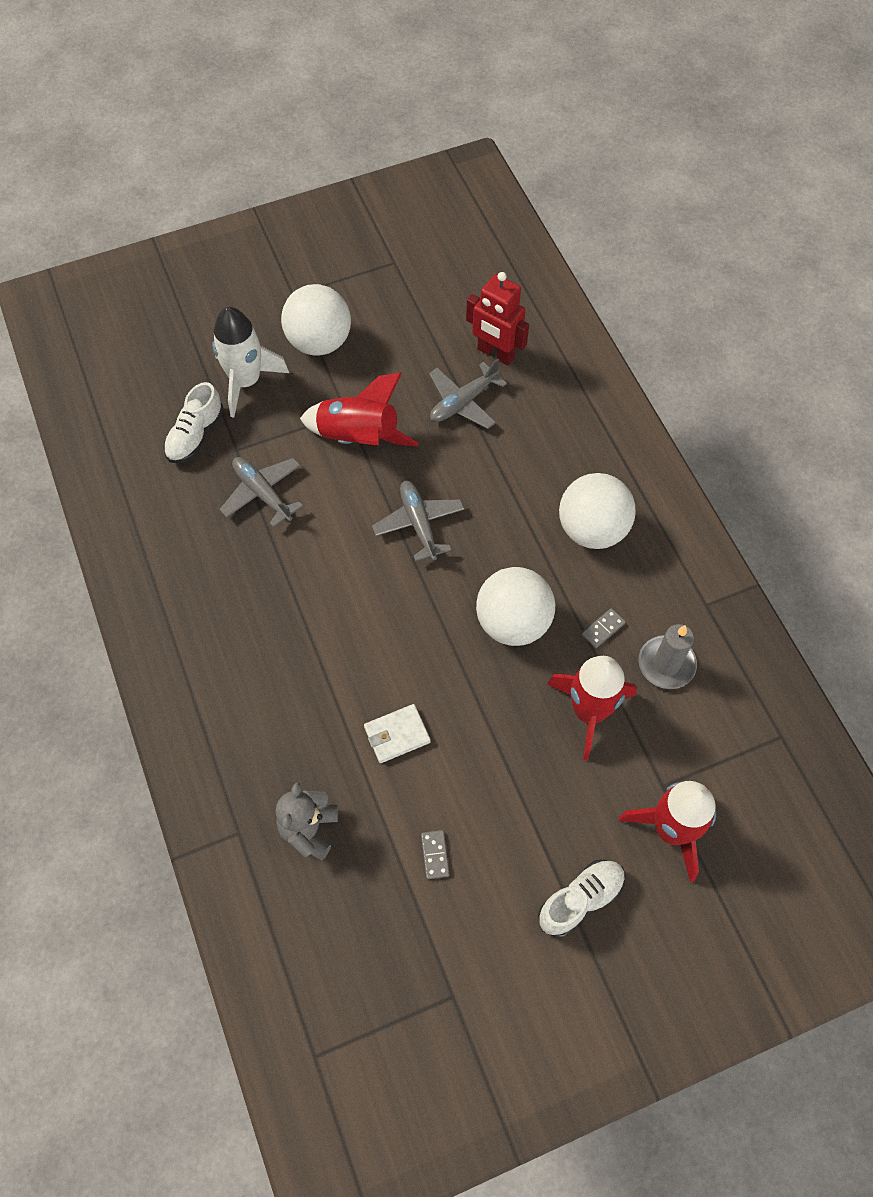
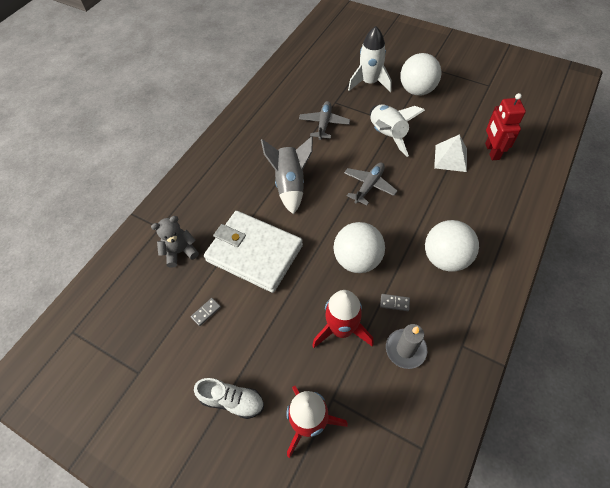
camera: 55 degrees right, 5 degrees down
(195, 435) = (327, 86): white shoe -> none
(327, 612) = (290, 184): none -> grey rocket
(358, 437) = (387, 135): red rocket -> white rocket
(397, 735) = (254, 253): white wallet -> white wallet, size x2.39
(463, 402) = (450, 158): grey plane -> white pyramid

